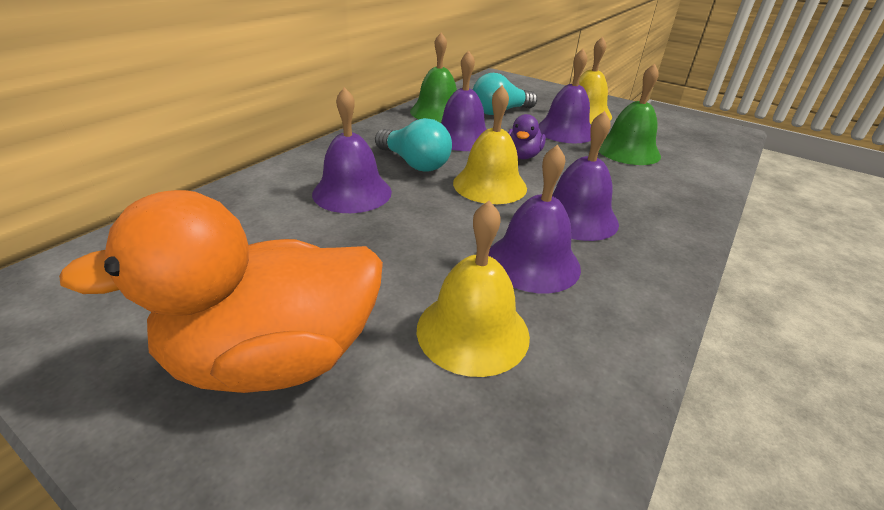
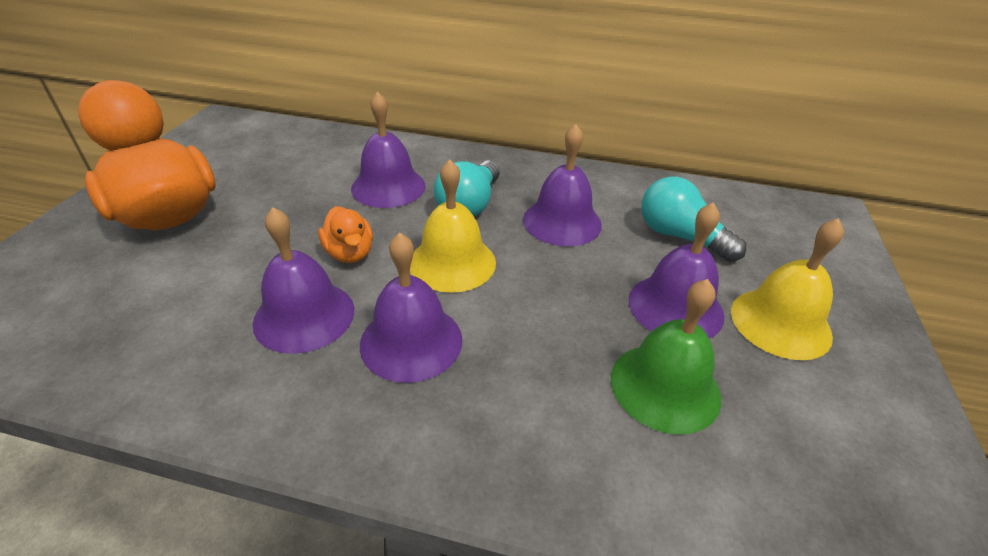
camera: 70 degrees right, 5 degrees up
(437, 112) = (621, 191): green bell -> none
(451, 227) = (350, 253): none -> orange duck
(472, 331) = (195, 293): yellow bell -> none
(522, 156) = (550, 276): purple duck -> none

